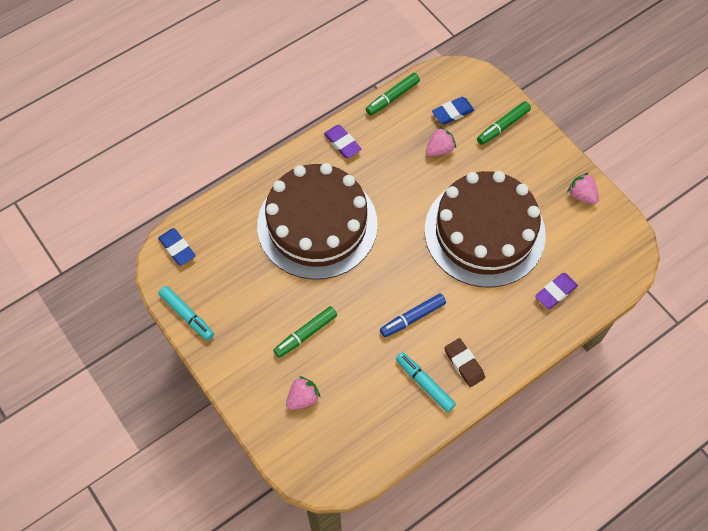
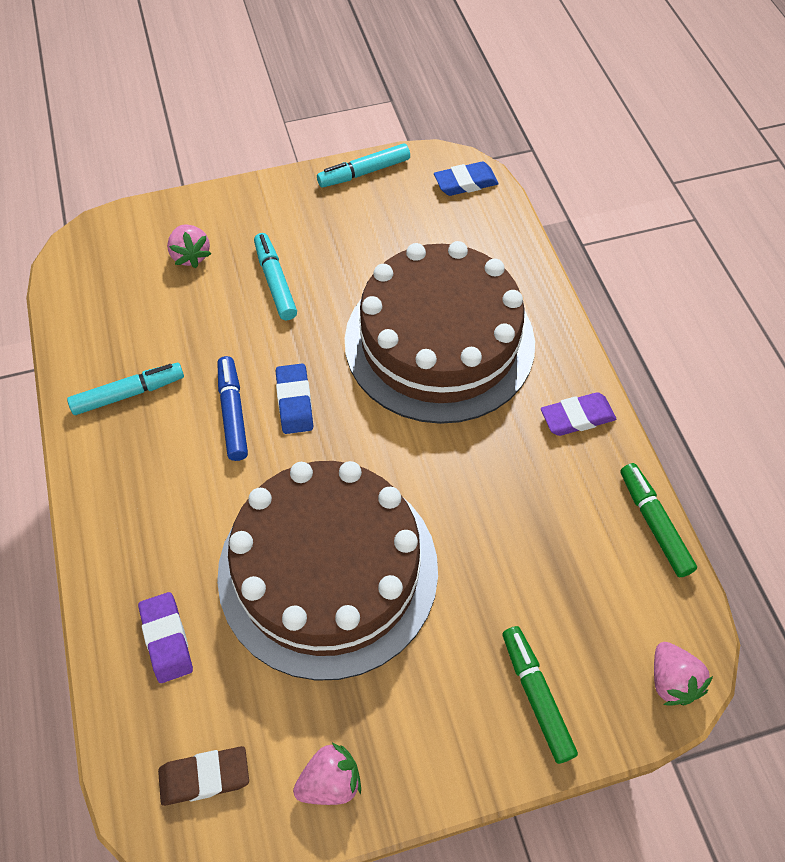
camera: 110 degrees right, 5 degrees down
(305, 334) = (275, 282): green marker -> turquoise marker
(439, 149) = (518, 561): pink strawberry -> pink strawberry (671, 680)
(452, 112) = (593, 614): blue eraser -> blue eraser (294, 402)
(464, 364) = (128, 453): brown eraser -> brown eraser (204, 777)

